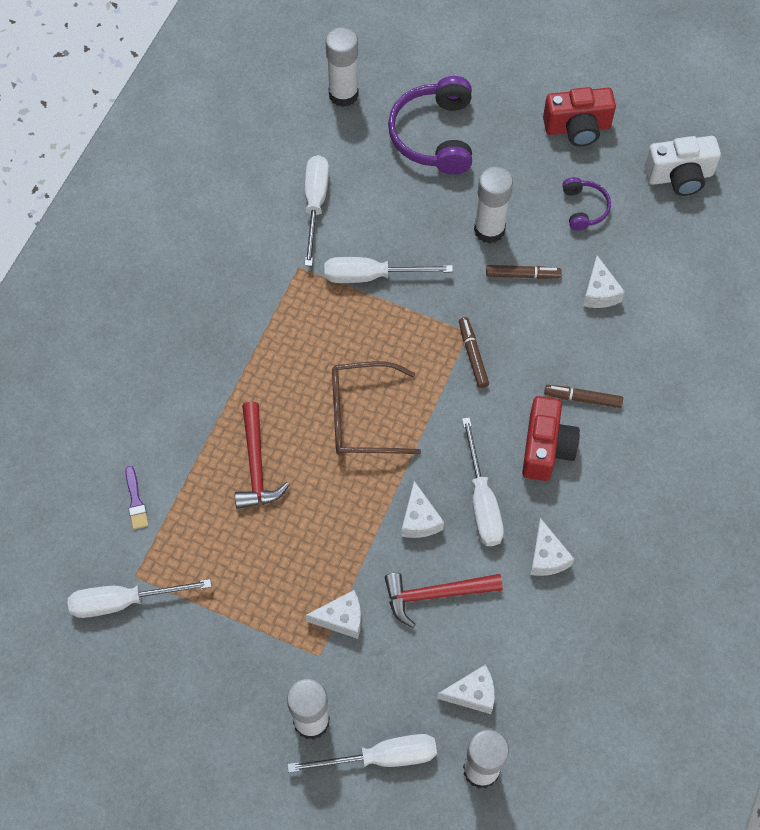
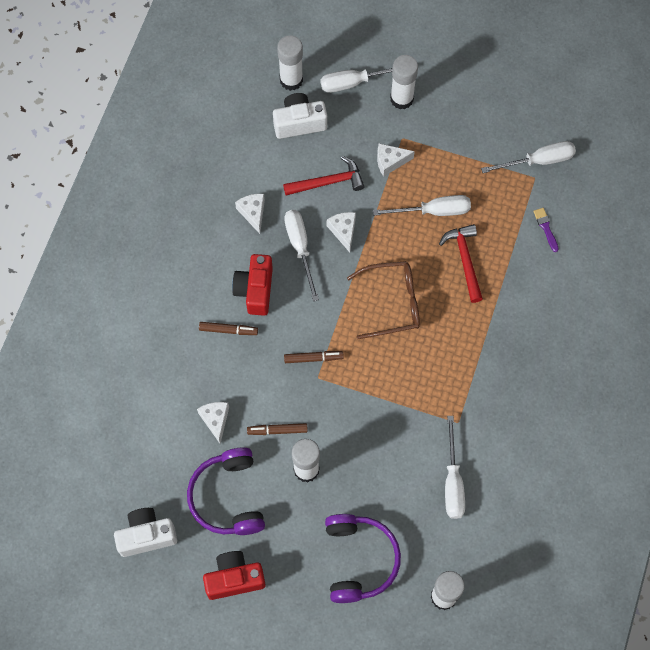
camera: 175 degrees right, 5 degrees up
(372, 276) = (398, 419): white screwdriver -> white screwdriver (433, 211)
(472, 355) = (313, 358): brown marker -> brown marker turned 75 degrees counterclockwise
(472, 694) = (299, 123): white cheese -> white camera
(584, 208) = (228, 497): purple headphones -> purple headphones, size x1.89

